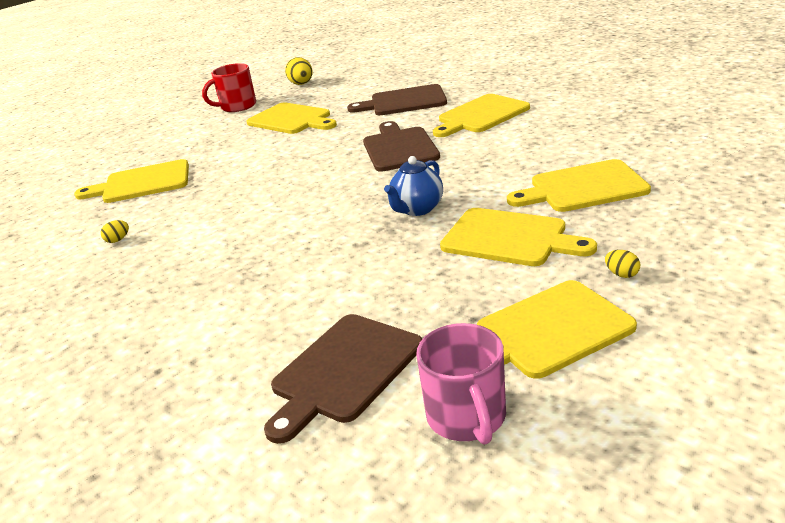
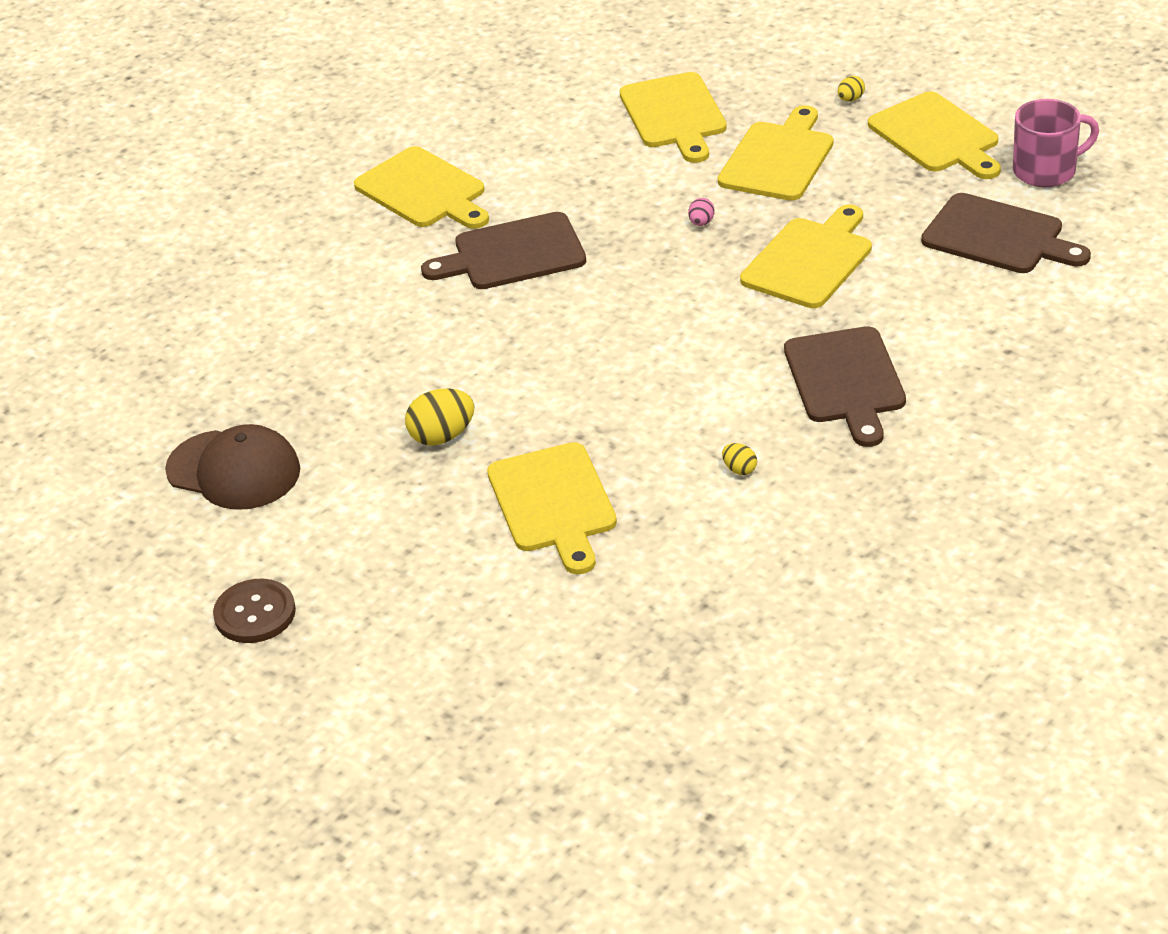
camera: 95 degrees left, 10 degrees up
(130, 124) = (255, 613): none -> brown button
(237, 106) = (234, 470): red mug -> brown cap
(291, 119) = (343, 383): yellow cutting board -> yellow cutting board (810, 260)
(301, 84) = (152, 404): yellow egg -> yellow egg (442, 436)
(404, 101) = (324, 267): brown cutting board -> brown cutting board (846, 380)
(417, 209) = (701, 223): blue teapot -> pink egg

